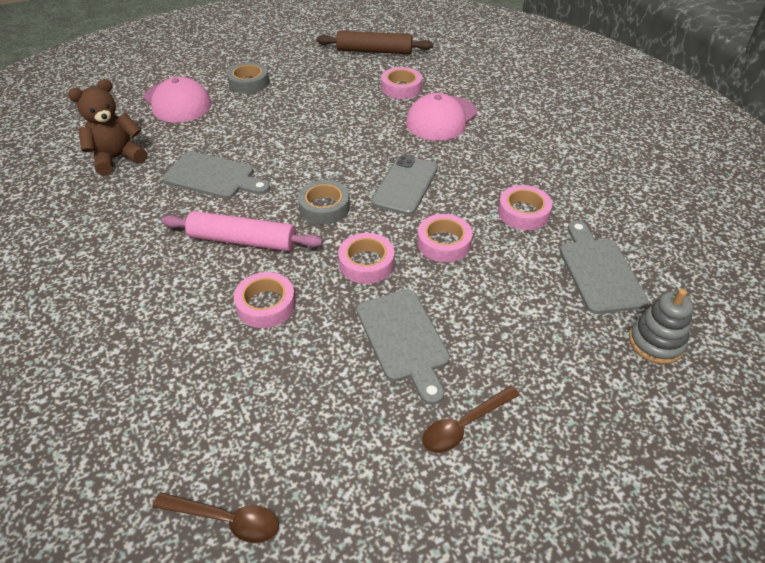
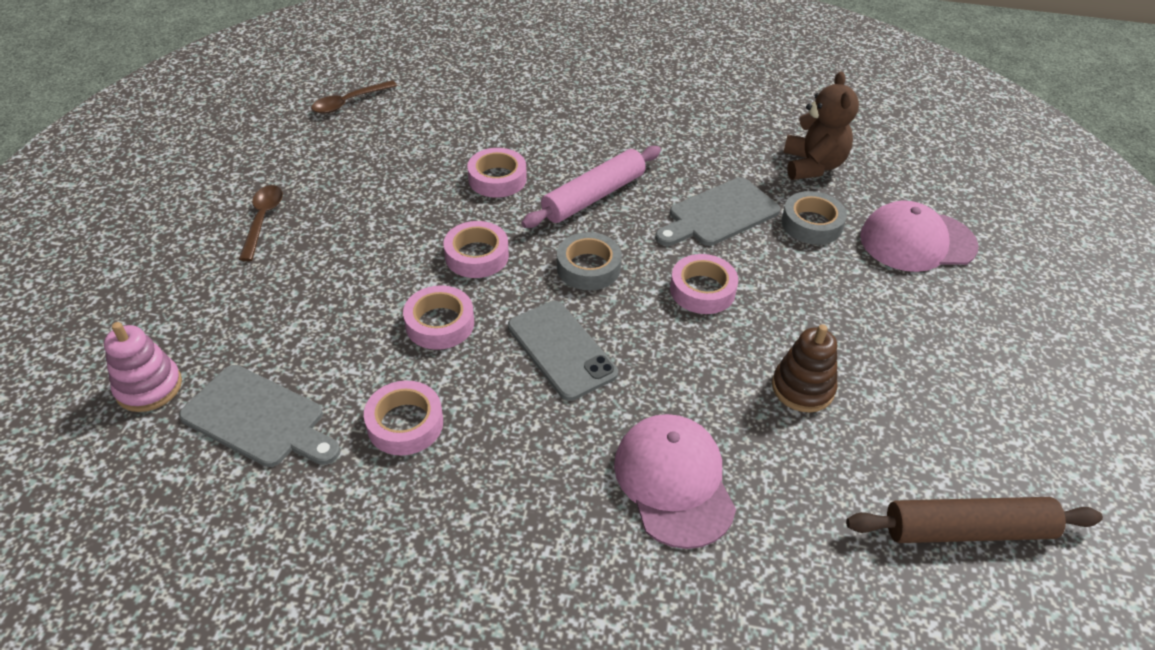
camera: 125 degrees right, 0 degrees up
(249, 83) = (933, 322): grey tape -> grey tape (811, 224)
(340, 104) = (802, 388): none -> brown stacking toy
(374, 51) = (967, 530): brown rolling pin -> brown rolling pin turned 45 degrees clockwise
(401, 88) = (803, 488): pink tape -> pink tape (702, 290)
(404, 339) = (369, 232): grey cutting board -> none
(655, 342) = (149, 387): grey stacking toy -> pink stacking toy

